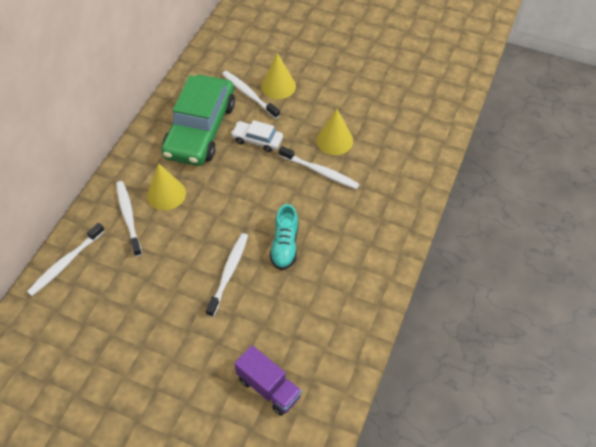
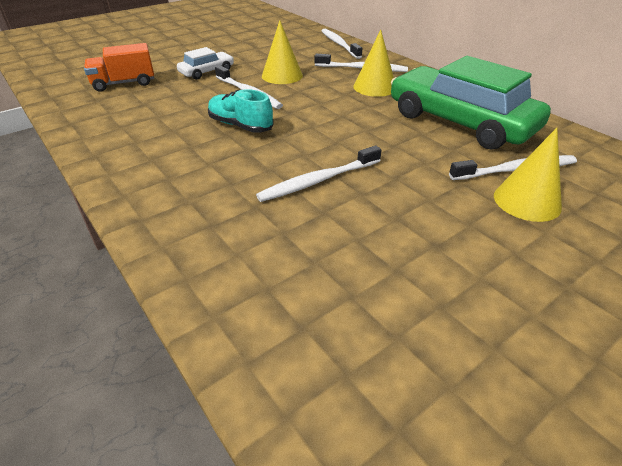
camera: 120 degrees right, 15 degrees down
(257, 140) = (415, 152): white car -> white car (207, 72)
(268, 388) = (124, 83): purple truck -> orange truck
(334, 140) = (367, 214): yellow cone -> yellow cone (282, 75)

